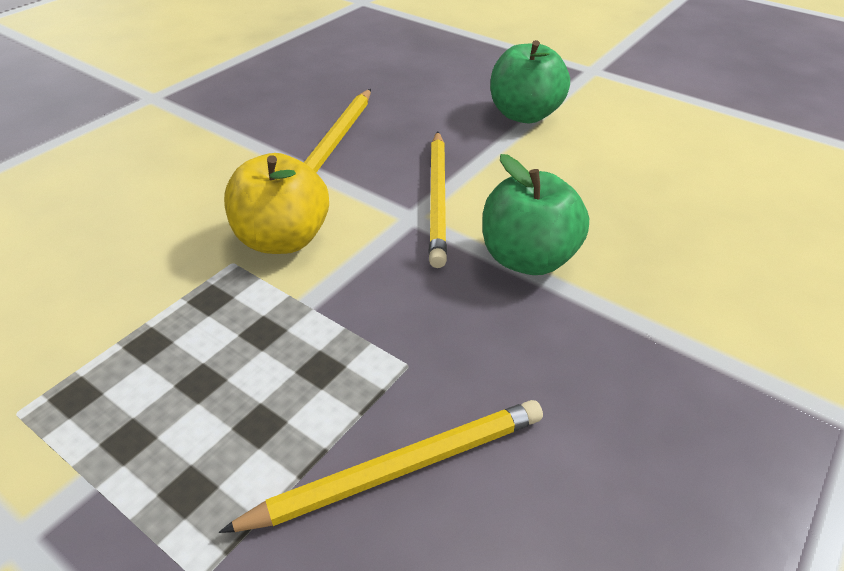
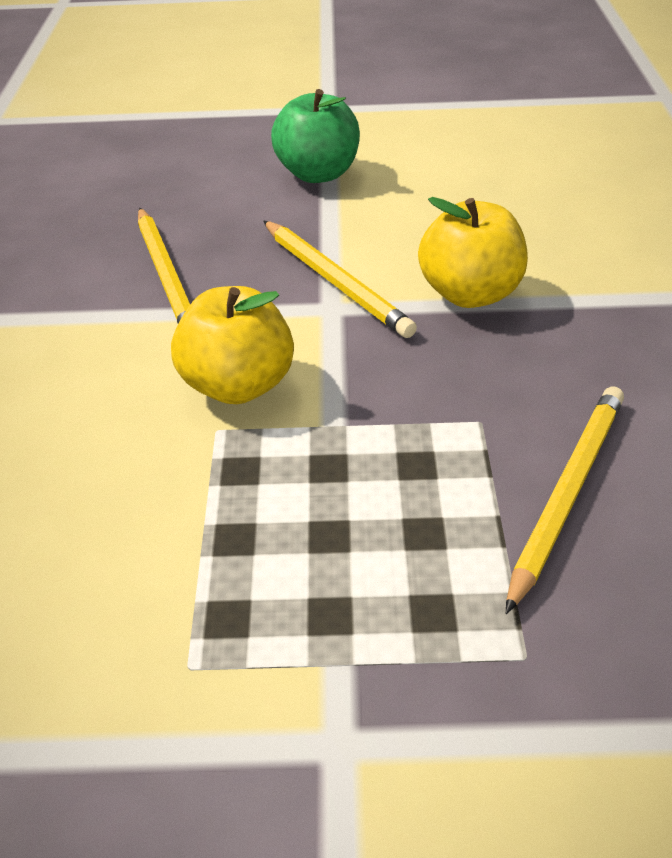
camera: 35 degrees left, 0 degrees up
(527, 259) = (470, 294): green apple -> yellow apple

